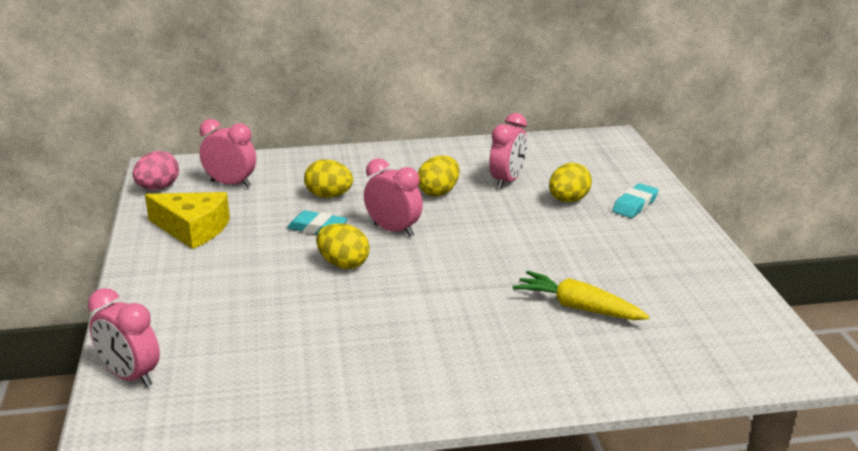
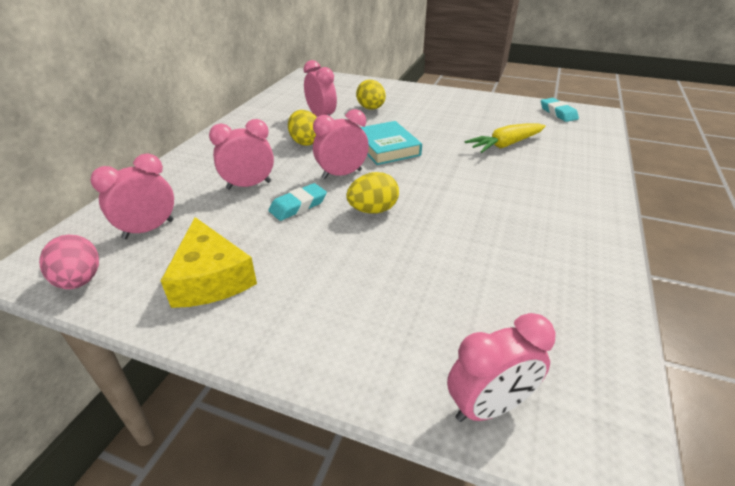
camera: 60 degrees left, 10 degrees up
(192, 229) = (211, 278): yellow cheese -> yellow cheese turned 105 degrees clockwise
(329, 196) = (249, 185): yellow egg -> pink clock
(478, 236) = (386, 147): none -> turquoise book
(634, 205) = (398, 95): turquoise eraser -> turquoise eraser (558, 113)

